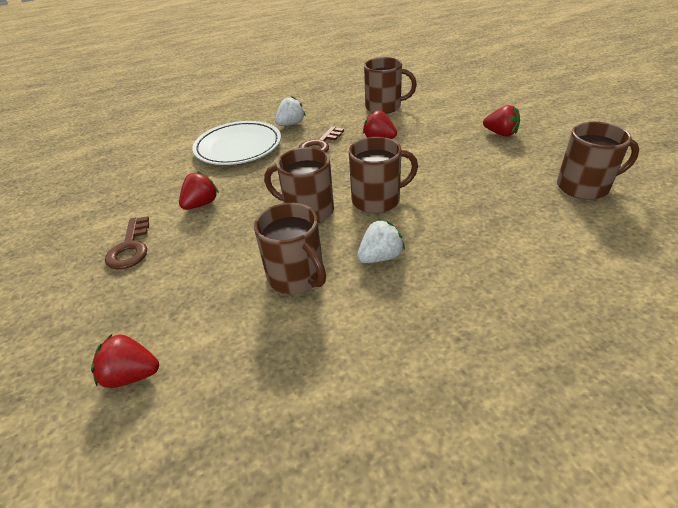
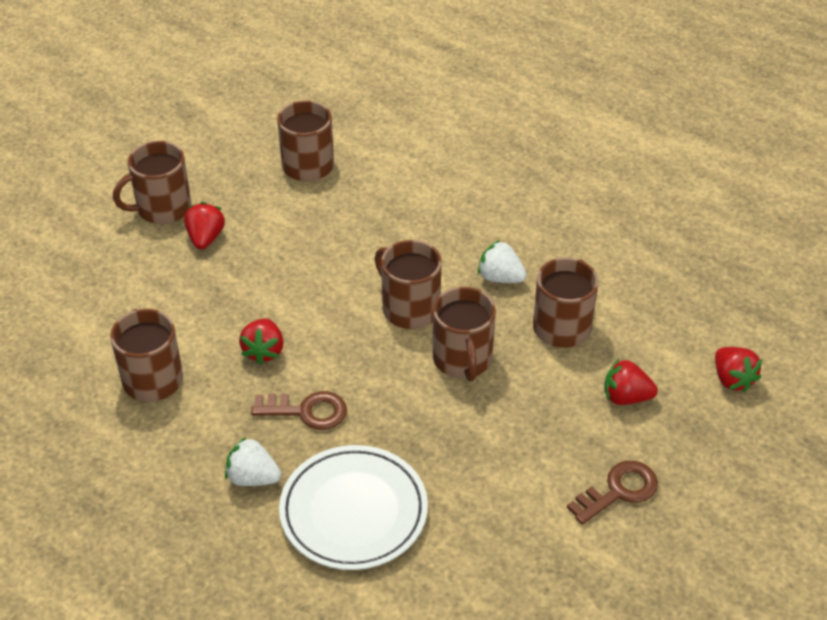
camera: 120 degrees left, 5 degrees up
(201, 204) = (507, 471): red strawberry -> red strawberry (626, 397)
(540, 123) = (162, 208): none -> brown mug

